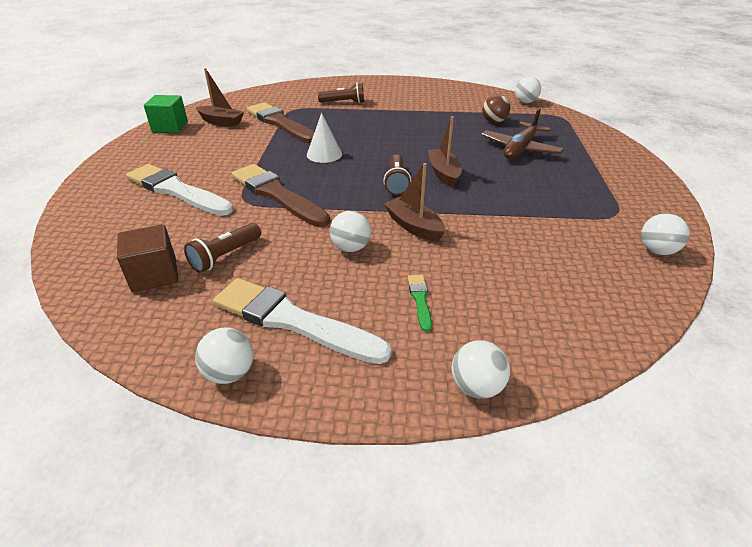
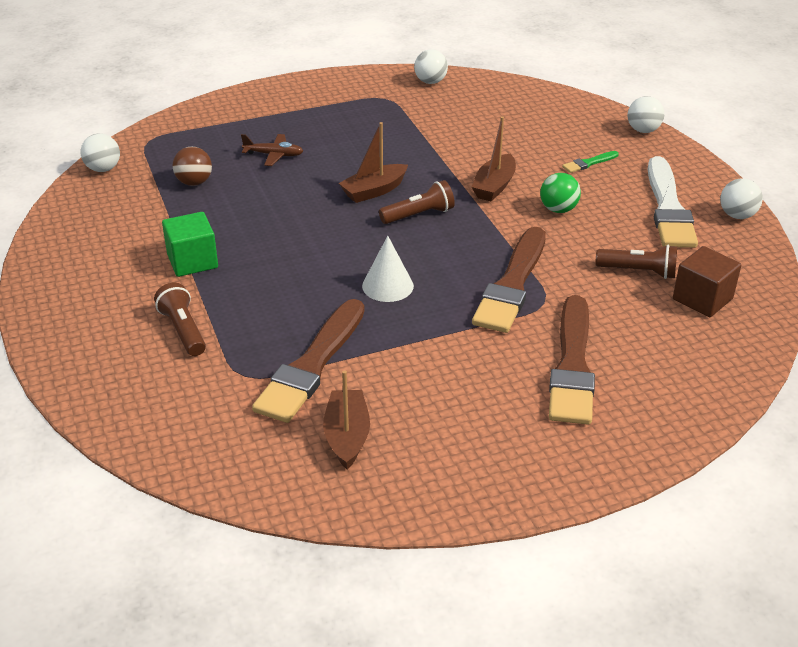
camera: 115 degrees left, 0 degrees up
(170, 127) = (407, 490): green cube -> green cube (192, 261)
(176, 190) = (572, 366): white brush -> brown brush
(351, 248) = (558, 209): white ball -> green ball
(520, 149) = (274, 155): brown plane -> brown plane, size x0.60

